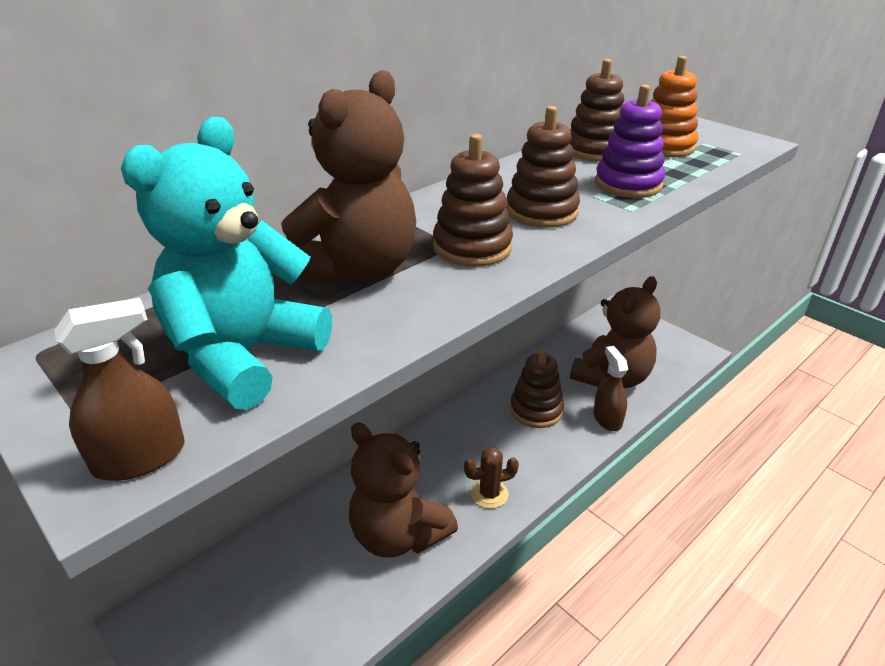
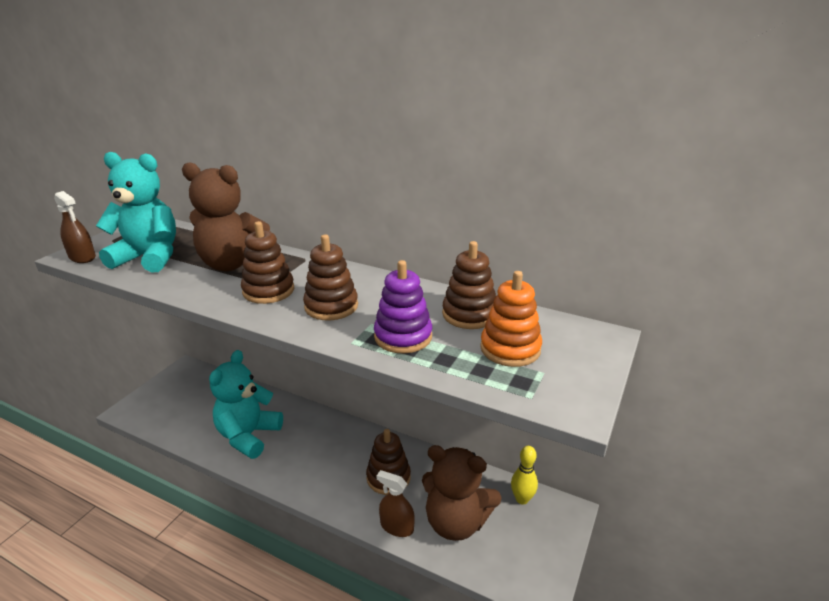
camera: 70 degrees right, 5 degrees down
(398, 534) = (248, 436): brown teddy bear -> turquoise teddy bear
(489, 494) = (291, 470): brown cactus -> none
(595, 331) = (522, 499): none -> yellow bowling pin
(607, 419) = (397, 526): brown spray bottle -> brown spray bottle turned 120 degrees counterclockwise

